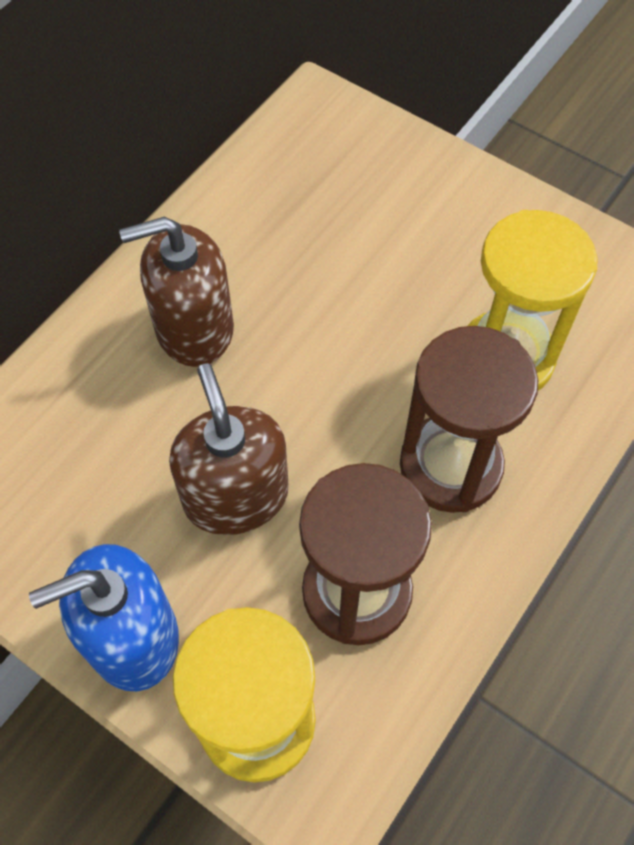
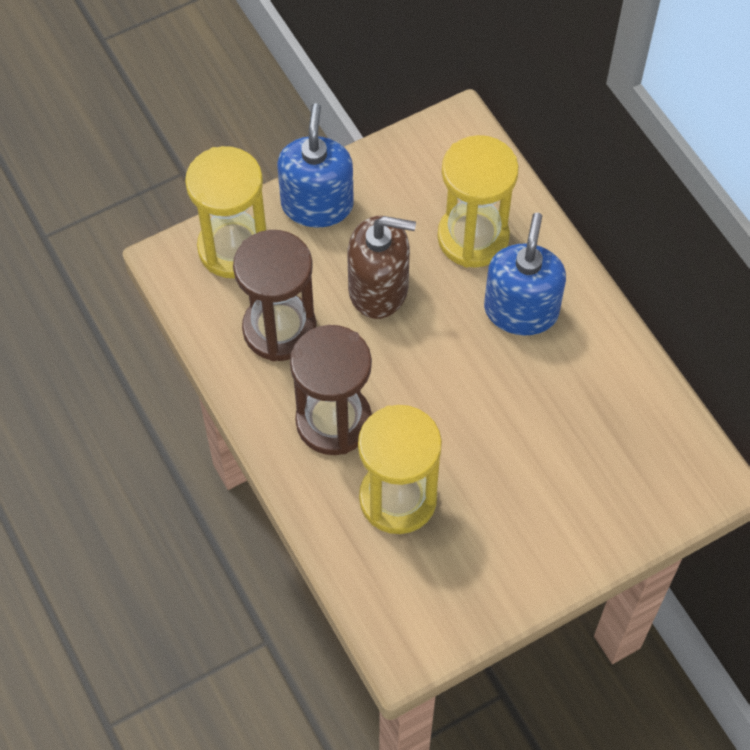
camera: 115 degrees right, 0 degrees up
(109, 417) = (473, 237): none -> yellow hourglass
(194, 328) = (521, 310): brown soap dispenser -> blue soap dispenser

